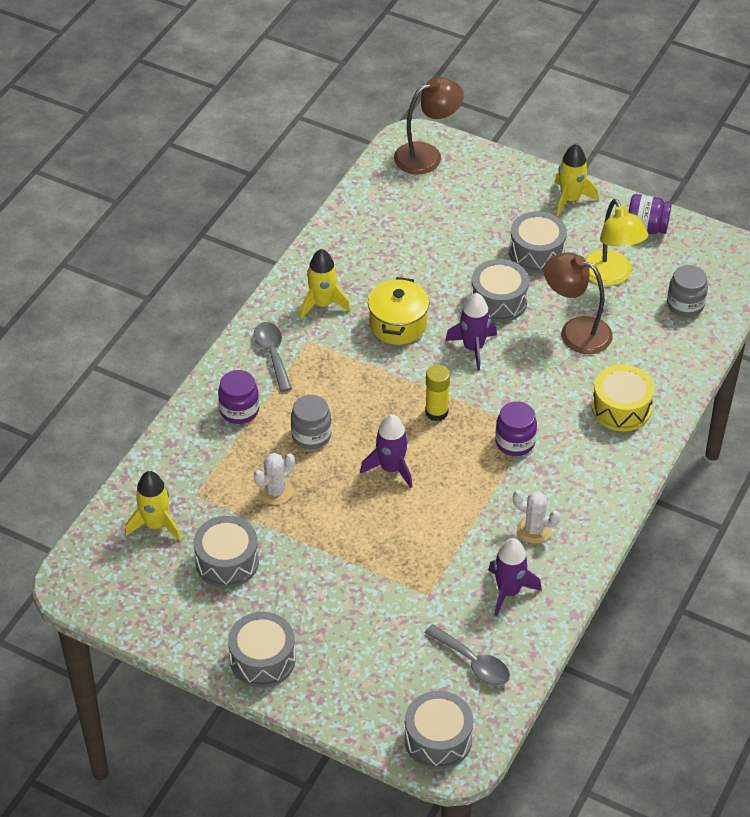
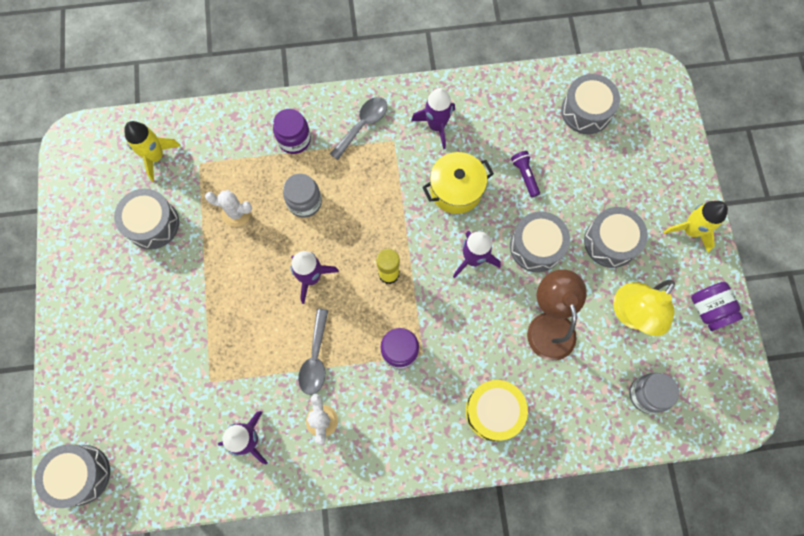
camera: 55 degrees right, 25 degrees up
(262, 659) = (81, 305): grey drum -> grey drum (586, 111)
(323, 304) = (436, 126): yellow rocket -> purple rocket
(426, 272) = (524, 175): none -> purple flashlight
(427, 155) = (648, 96): brown lamp -> none
(473, 662) = (166, 455): grey spoon -> grey spoon (315, 358)

